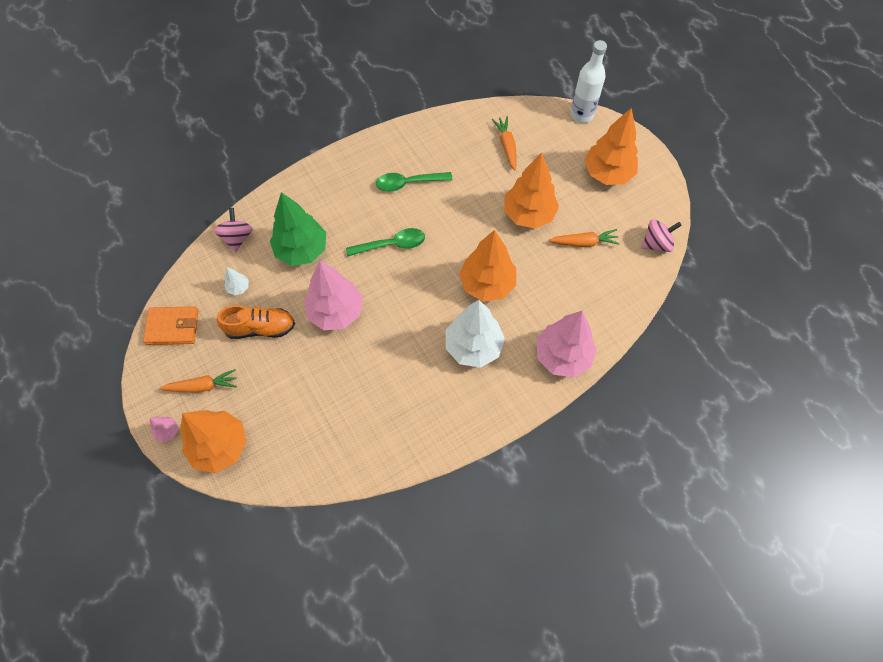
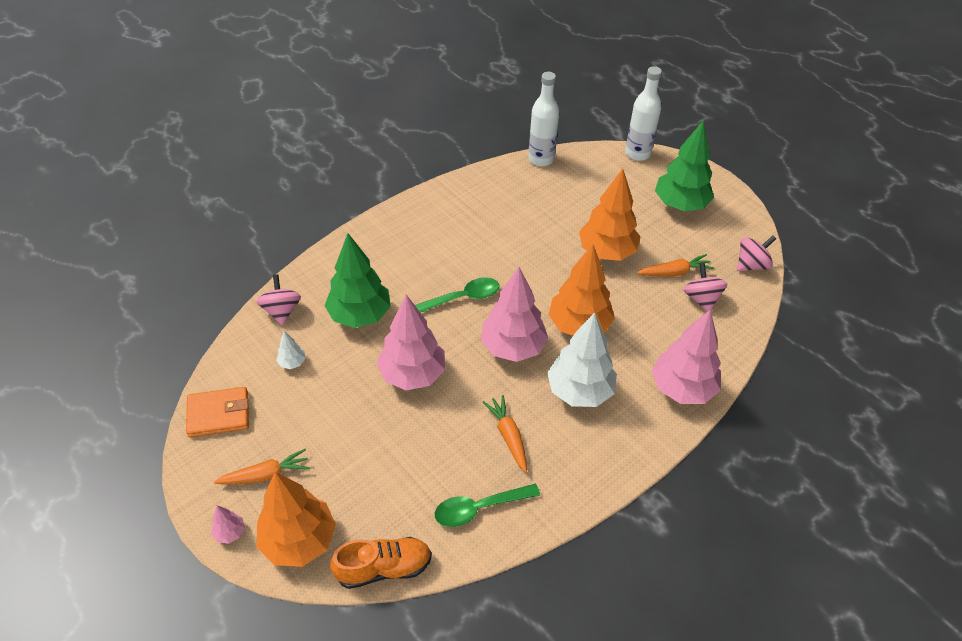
camera: 10 degrees left, 15 degrees down
(260, 328) = (326, 402): orange shoe -> orange shoe (383, 568)
(408, 183) = (467, 236): green spoon -> green spoon (479, 508)
(425, 297) = (513, 347): none -> pink tree
(491, 110) = (541, 159): none -> white bottle
(506, 146) = (566, 189): orange carrot -> orange carrot (508, 436)
(602, 272) = (701, 298): none -> pink spinning top
(607, 173) = (680, 204): orange tree -> green tree

